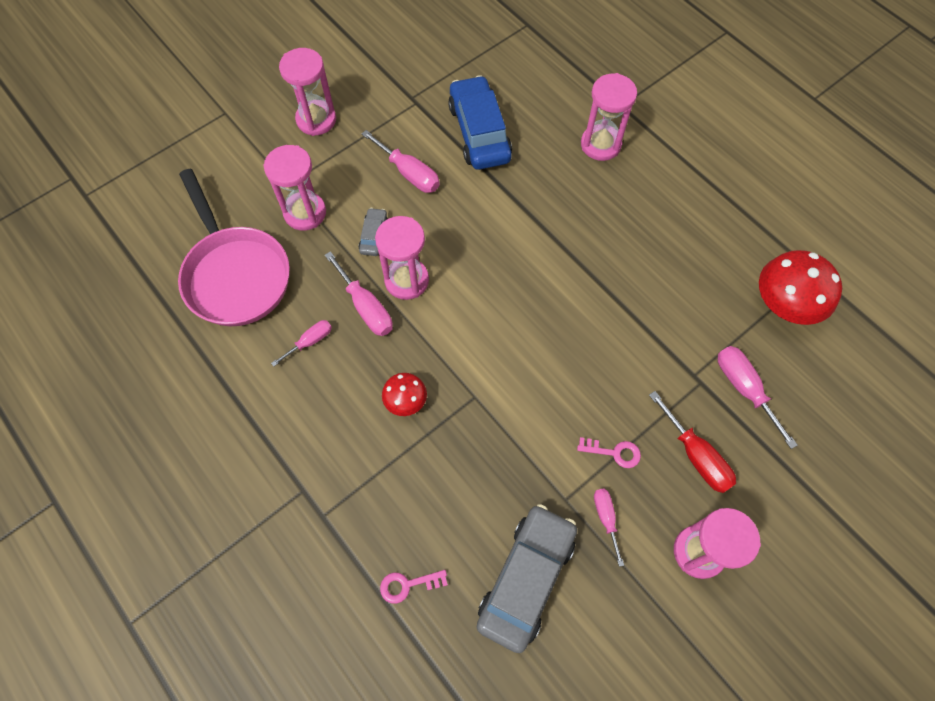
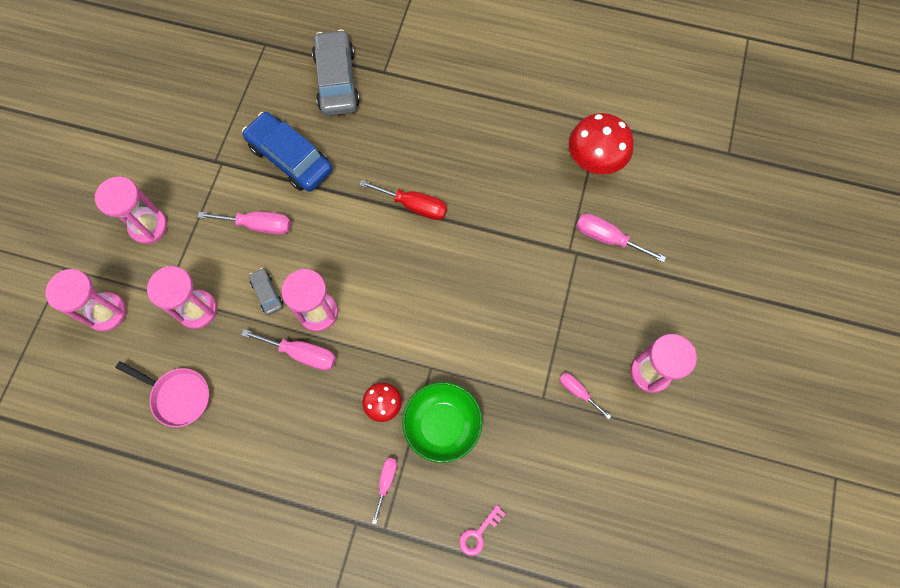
camera: 35 degrees left, 5 degrees up
(235, 274) = (178, 396): pink pan -> pink pan, size x0.58
(310, 341) = (278, 409): pink screwdriver -> pink screwdriver (386, 482)
(447, 457) = (442, 425): none -> green bowl
(526, 579) = (554, 471): grey car -> grey car (337, 81)
(600, 144) = (389, 113): pink hourglass -> pink hourglass (107, 312)
(614, 452) = (553, 342): pink key -> none
(696, 455) = (606, 307): red screwdriver -> red screwdriver (414, 206)

